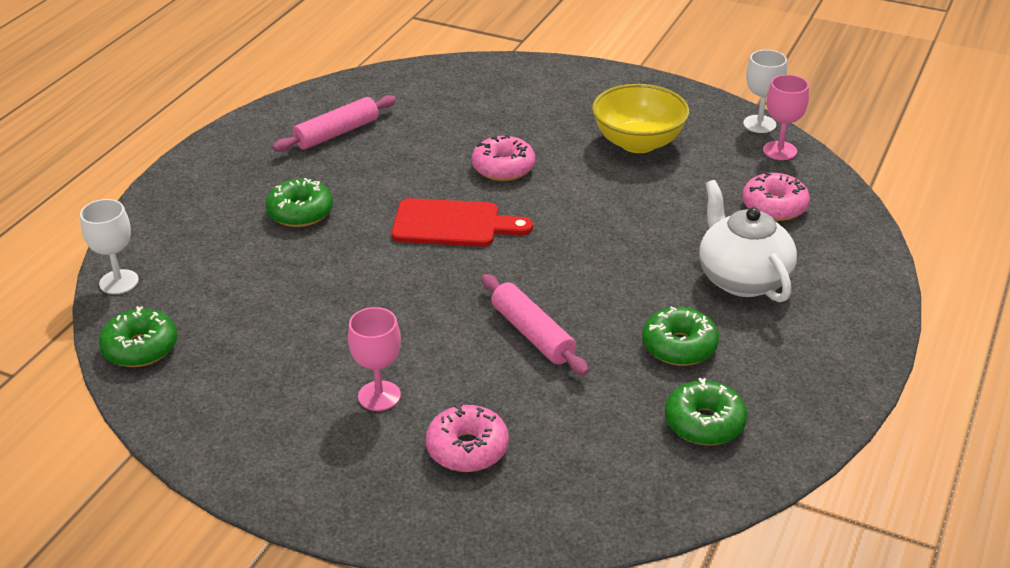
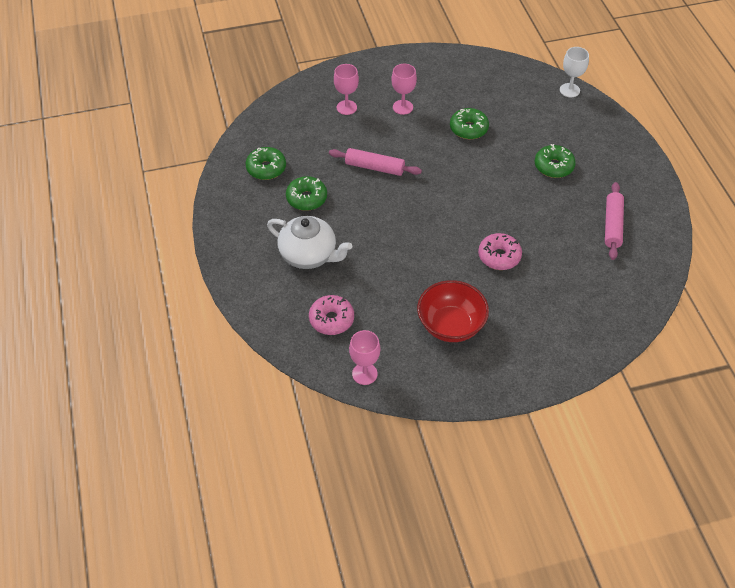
camera: 140 degrees right, 15 degrees up
(140, 348) = (516, 73): green donut -> green donut (468, 129)
(452, 224) = (477, 203): red cutting board -> none
(467, 449) = (346, 107): pink donut -> pink goblet
(638, 143) = (451, 325): yellow bowl -> red bowl
(759, 124) = (396, 394): white goblet -> none

